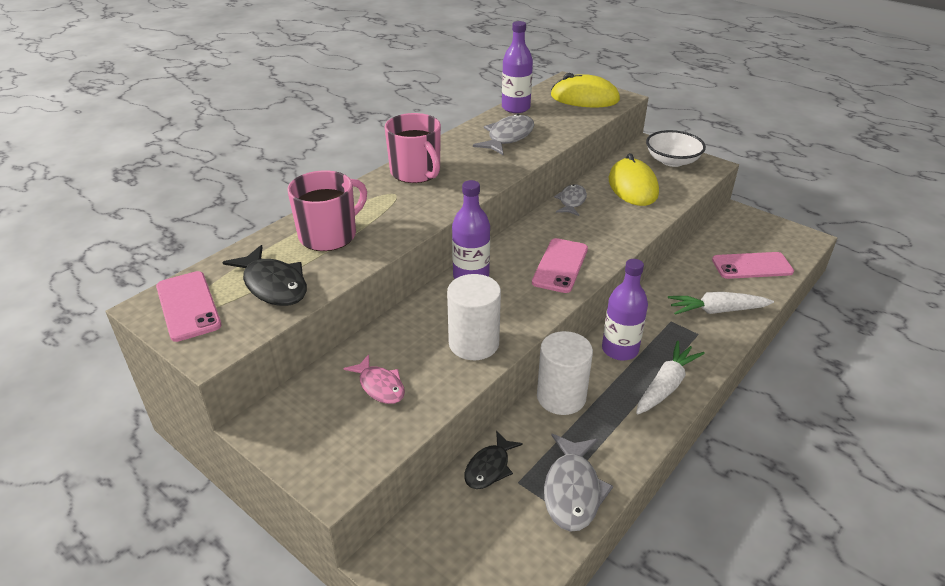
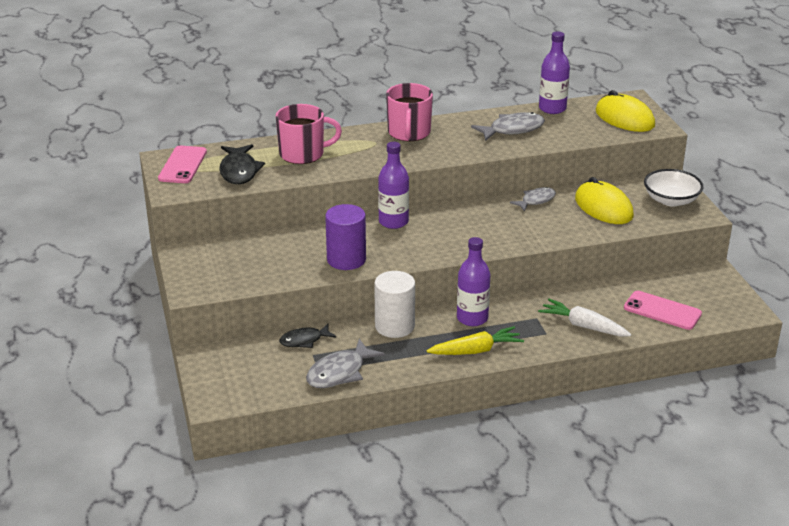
camera: 35 degrees right, 5 degrees down
(380, 386) = (264, 258): pink fish -> none
(474, 343) = (346, 259): white cylinder -> purple cylinder
(560, 265) = (465, 238): pink phone -> none
(633, 187) = (603, 207): yellow mouse -> yellow mouse turned 60 degrees counterclockwise
(666, 385) = (476, 350): white carrot -> yellow carrot

